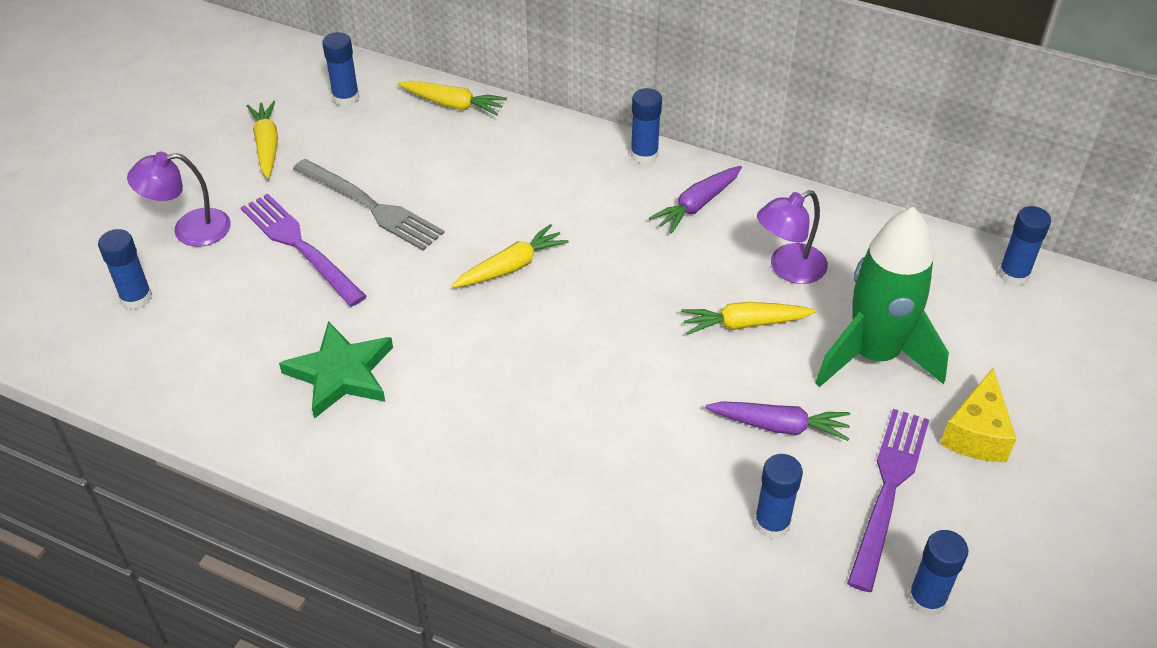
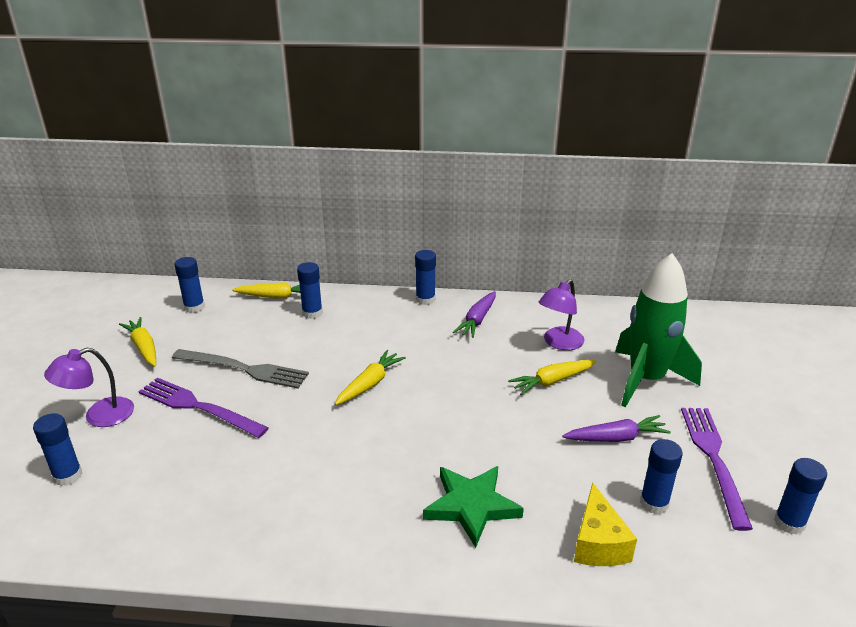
camera: 20 degrees left, 15 degrees down
(341, 373) = (271, 487): green star -> green star (471, 506)
(976, 433) = (741, 409): yellow cheese -> yellow cheese (598, 543)
(1013, 274) = (694, 316): blue glue stick -> blue glue stick (312, 313)

